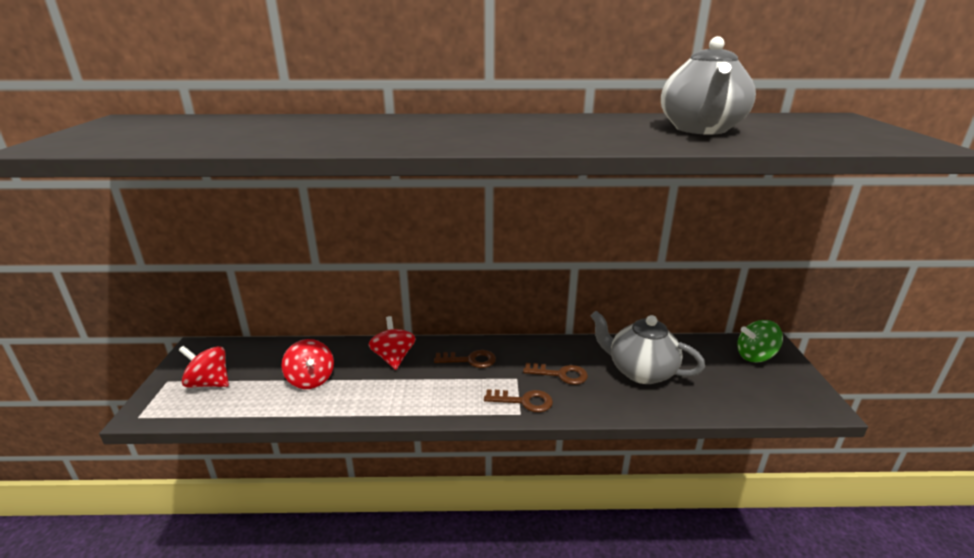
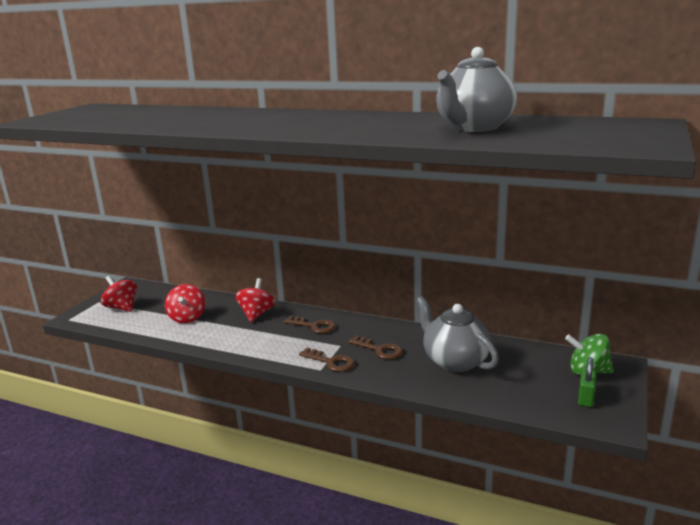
camera: 25 degrees right, 5 degrees down
(778, 384) = (586, 397): none -> green padlock

